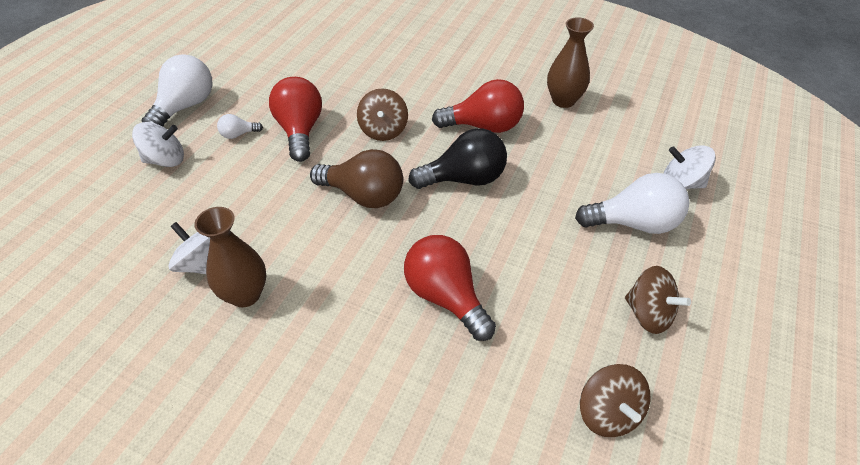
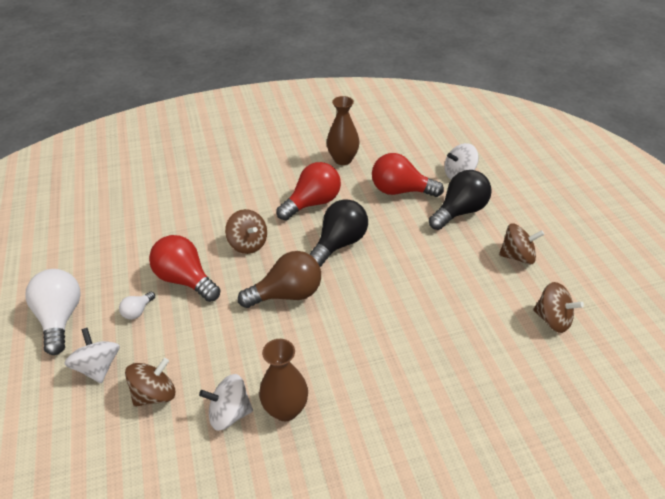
camera: 40 degrees left, 5 degrees down
(165, 160) = (98, 367): white spinning top -> white spinning top turned 60 degrees counterclockwise
(174, 208) = (155, 394): none -> brown spinning top
(446, 297) = (410, 320): red light bulb -> red light bulb (400, 191)
(634, 223) = (460, 212): white light bulb -> black light bulb

